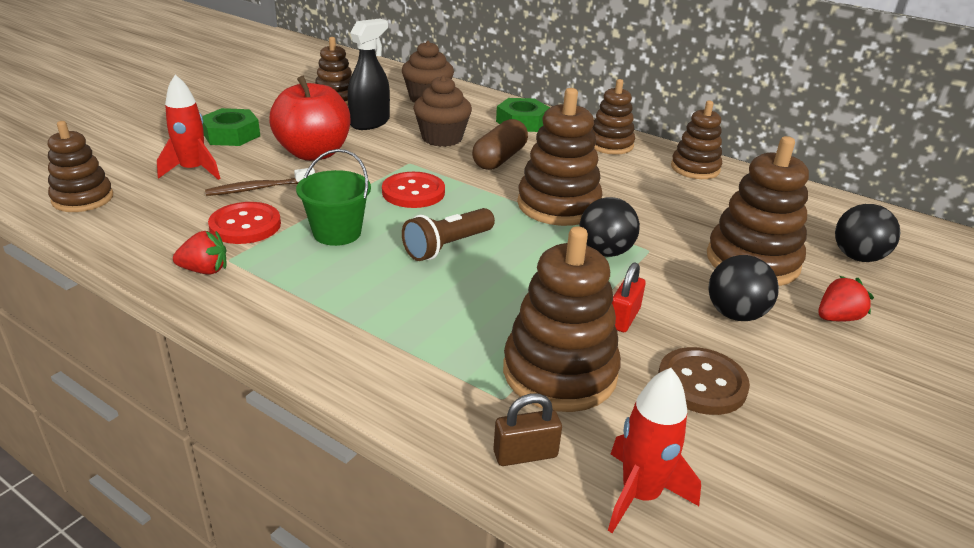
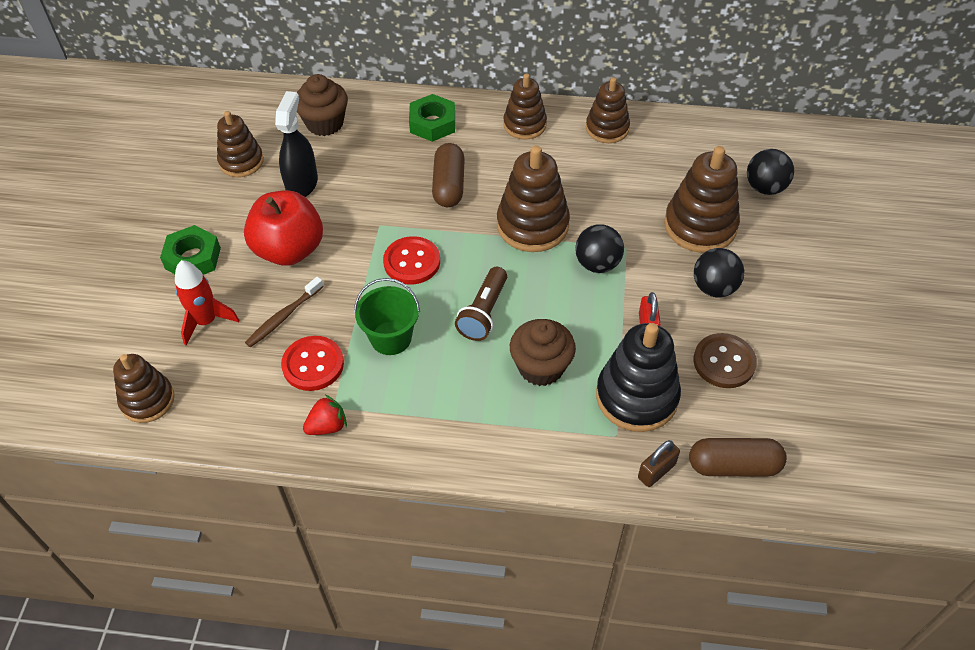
camera: 25 degrees left, 20 degrees up
(442, 138) = (381, 178): brown cupcake -> brown cupcake (541, 367)
(559, 372) = (636, 397): brown stacking toy -> black stacking toy
(640, 495) = (733, 466): red rocket -> brown capsule
(837, 318) = (776, 260): red strawberry -> none

